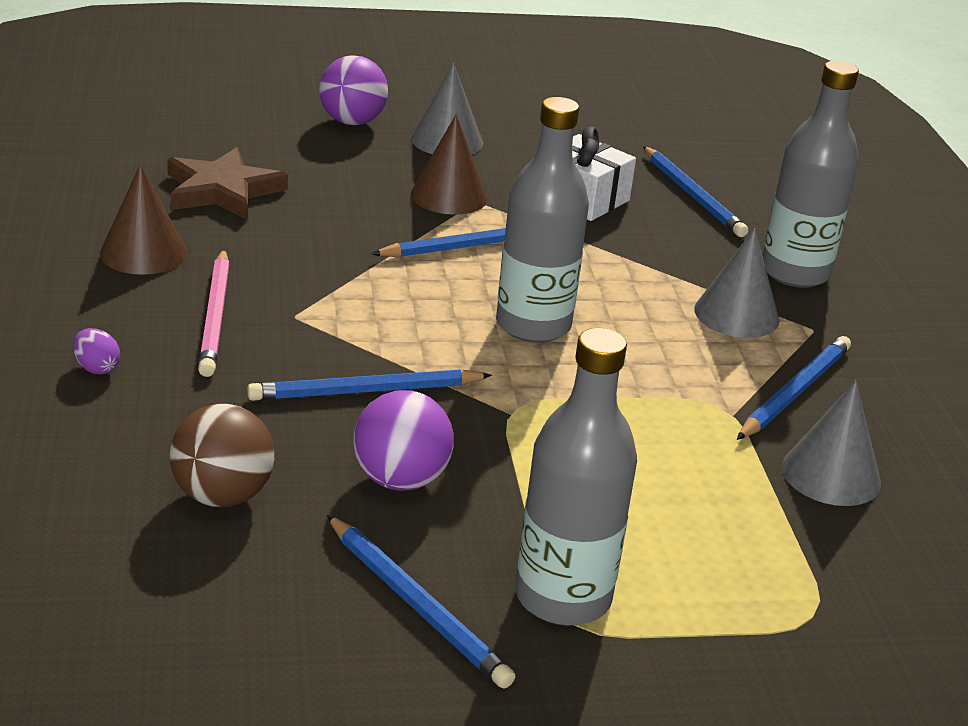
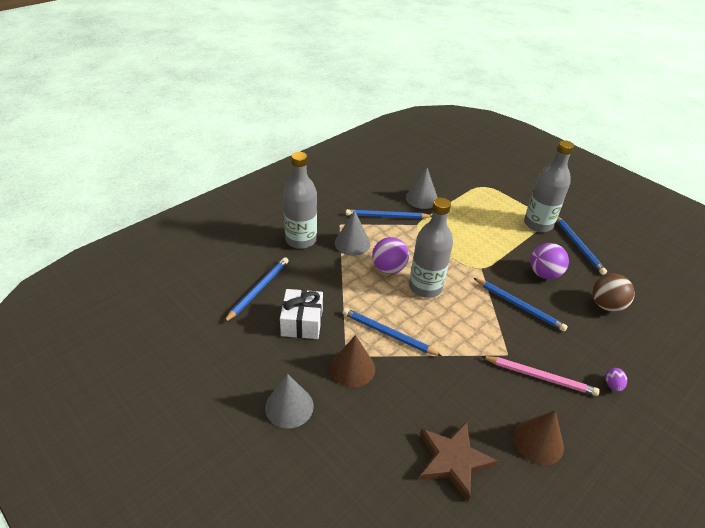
camera: 125 degrees left, 10 degrees up
(216, 316) = (540, 377): pink pencil -> pink pencil turned 60 degrees clockwise
(352, 122) = (309, 467): purple ball -> purple ball (388, 268)
(417, 605) = (578, 246): blue pencil -> blue pencil turned 150 degrees clockwise

